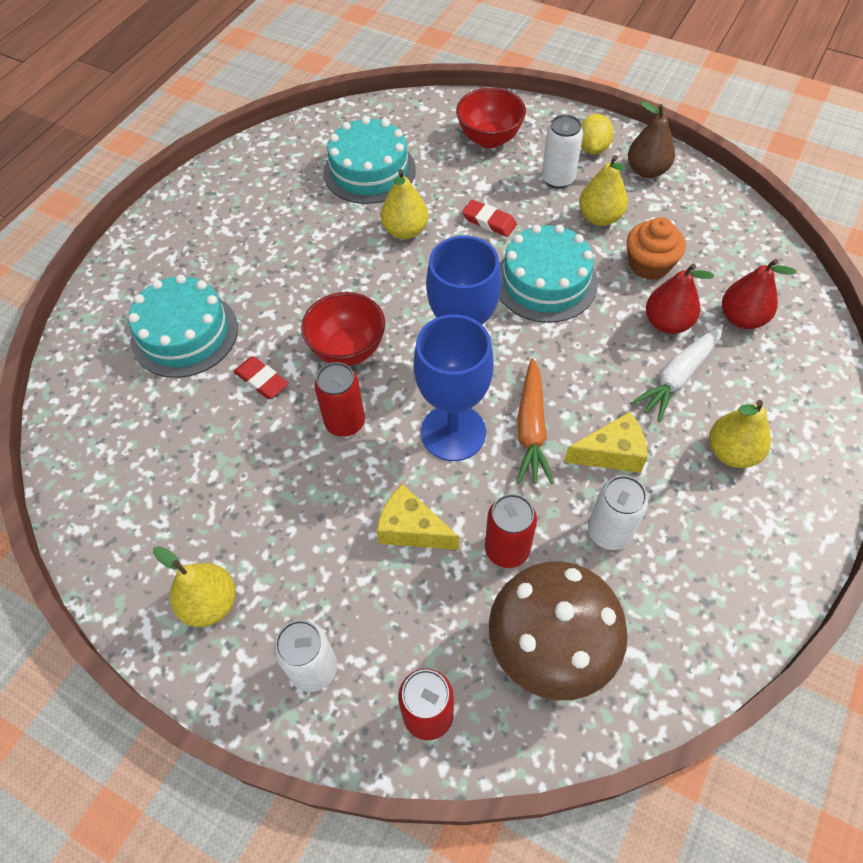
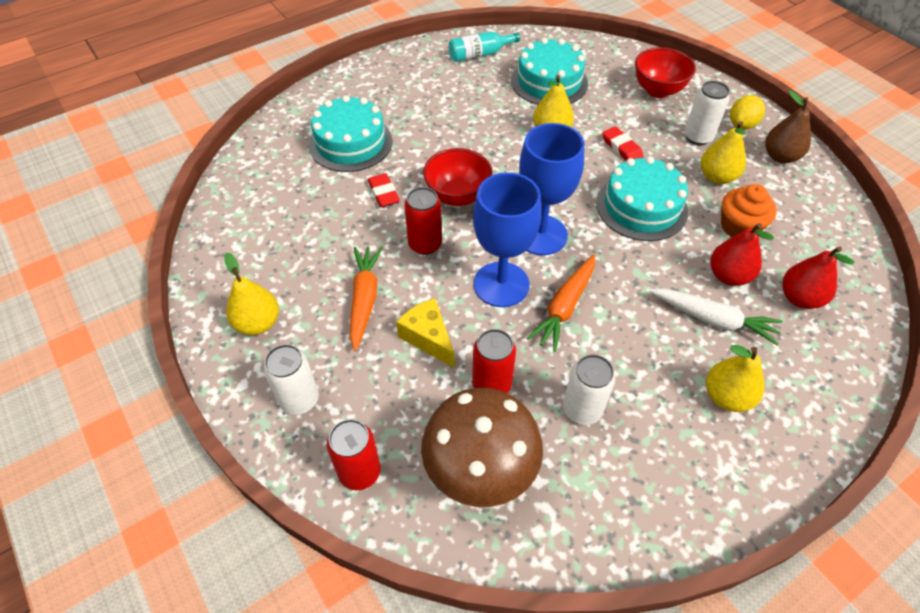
camera: 25 degrees right, 5 degrees down
(272, 164) = (480, 54): none -> turquoise bottle
(316, 517) = (364, 299): none -> orange carrot
(611, 453) = (619, 352): yellow cheese -> none
(678, 377) = (713, 320): white carrot -> white carrot turned 135 degrees counterclockwise

